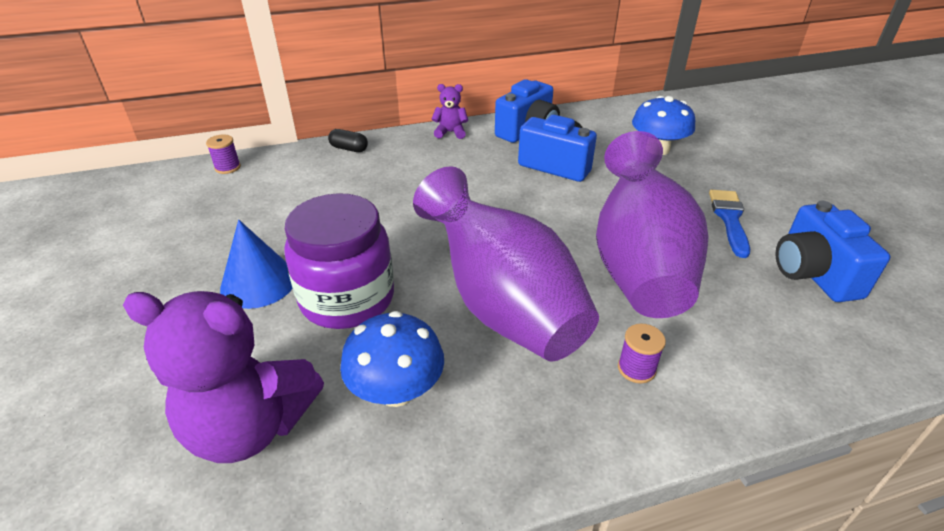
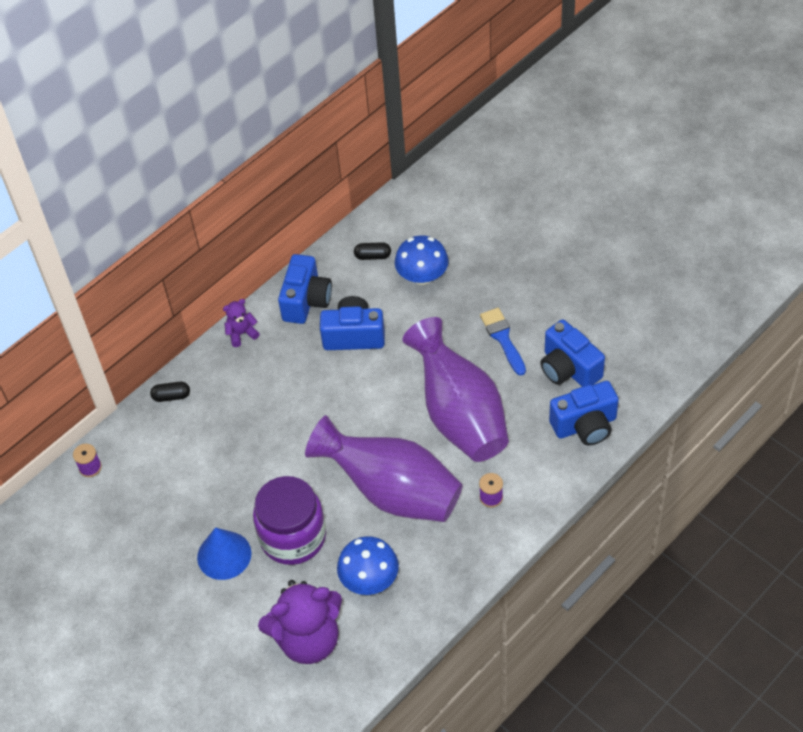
camera: 25 degrees left, 15 degrees up
(614, 124) = (373, 256): none -> black capsule
(822, 342) = (585, 425): none -> blue camera

